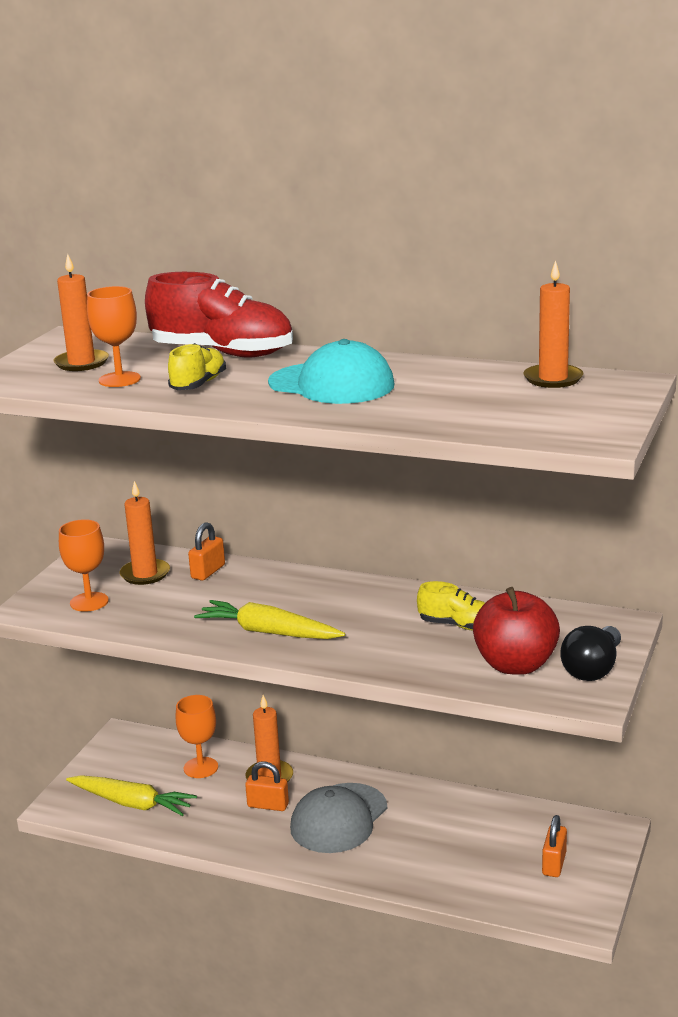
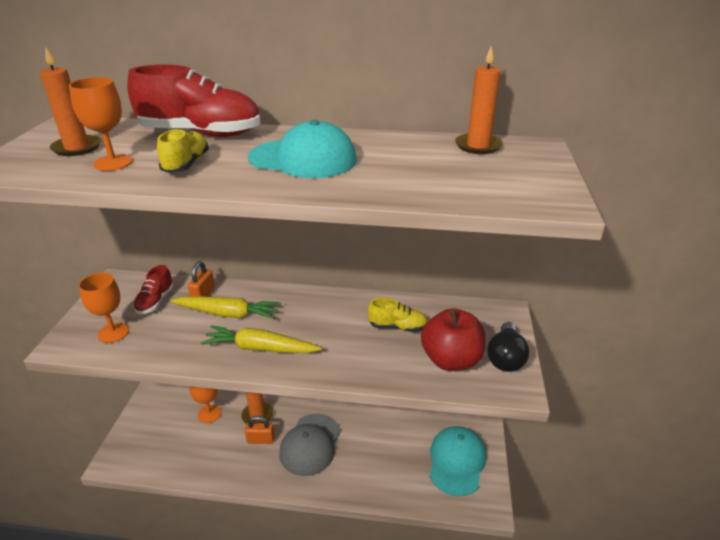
camera: 15 degrees left, 10 degrees up
(132, 803) = (165, 452): yellow carrot -> yellow carrot (228, 314)
(145, 574) = (155, 301): orange candle -> red shoe
(554, 864) = (456, 461): orange padlock -> turquoise cap

